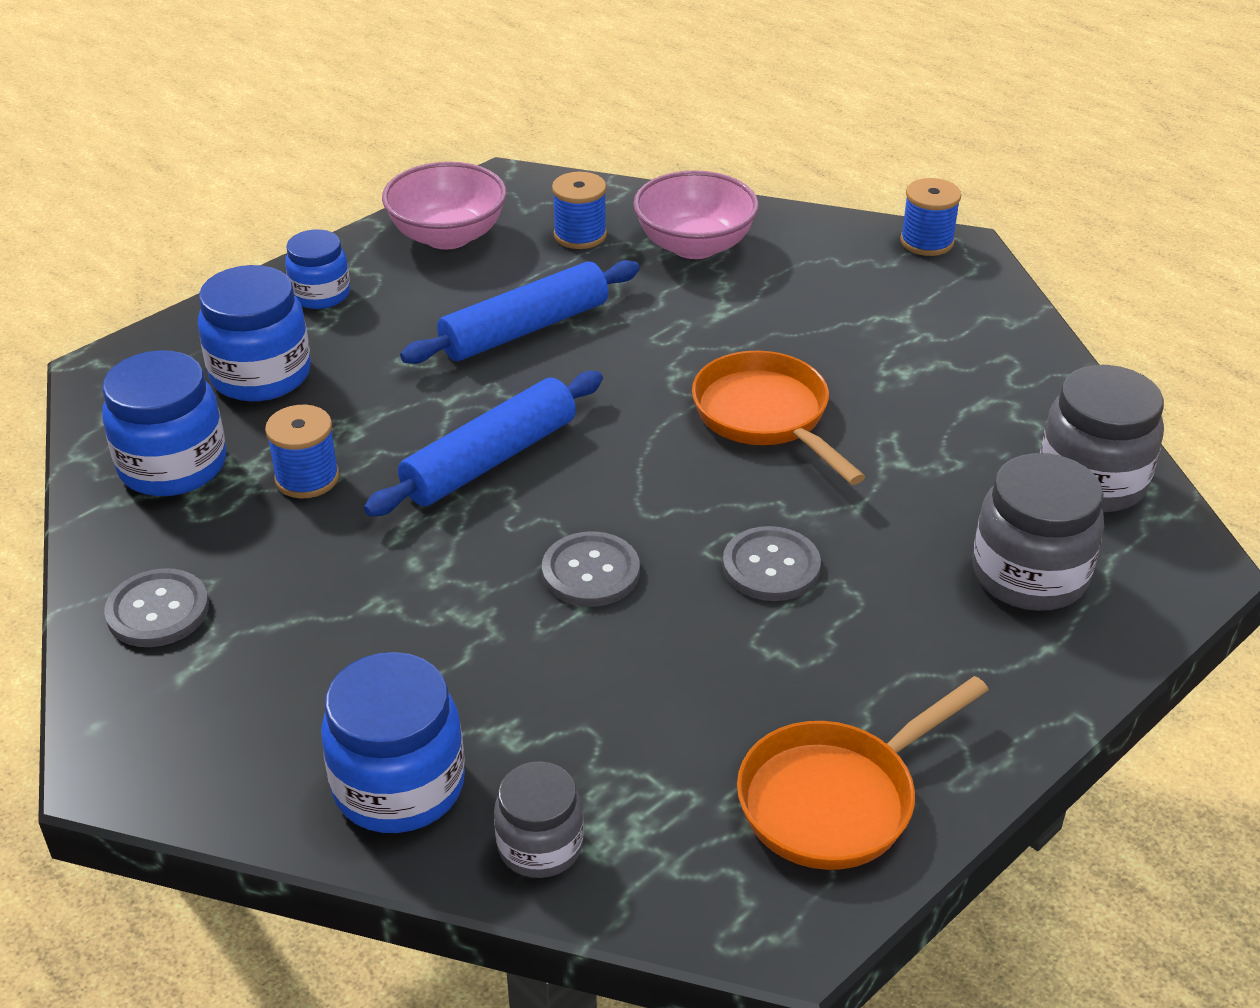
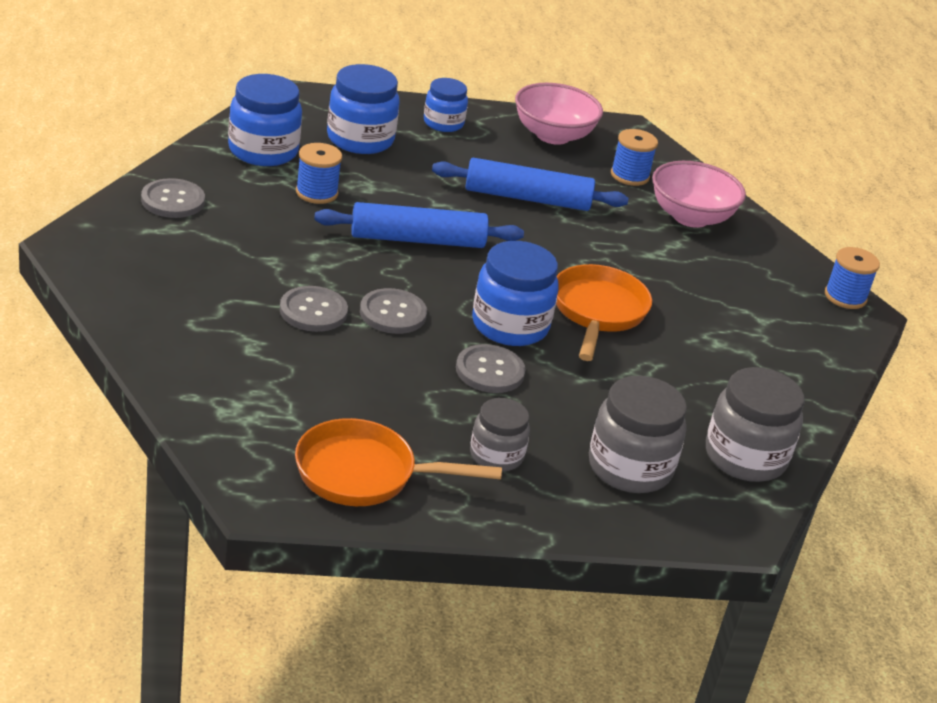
camera: 35 degrees right, 5 degrees down
(399, 786) = (175, 329): blue jar -> blue jar (510, 325)
(510, 635) = (313, 311): none -> grey button
(540, 846) = (200, 392): grey jar -> grey jar (496, 456)

